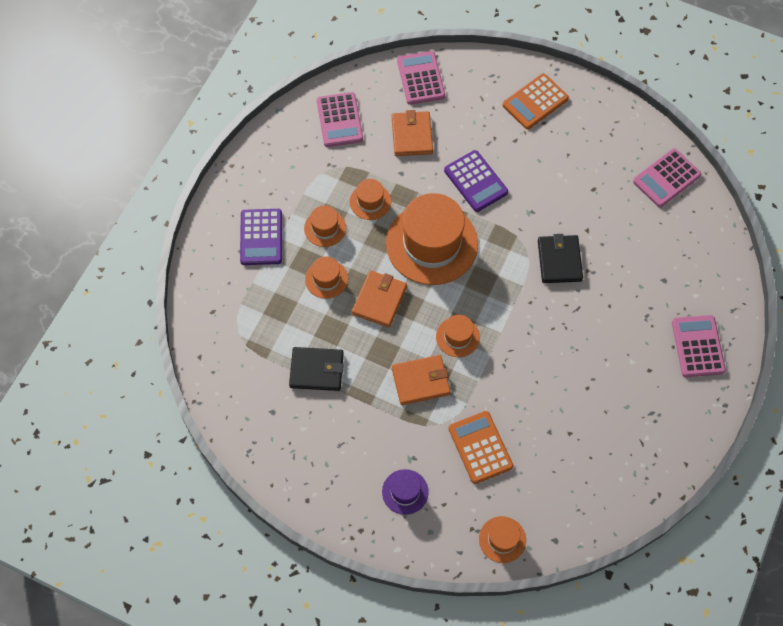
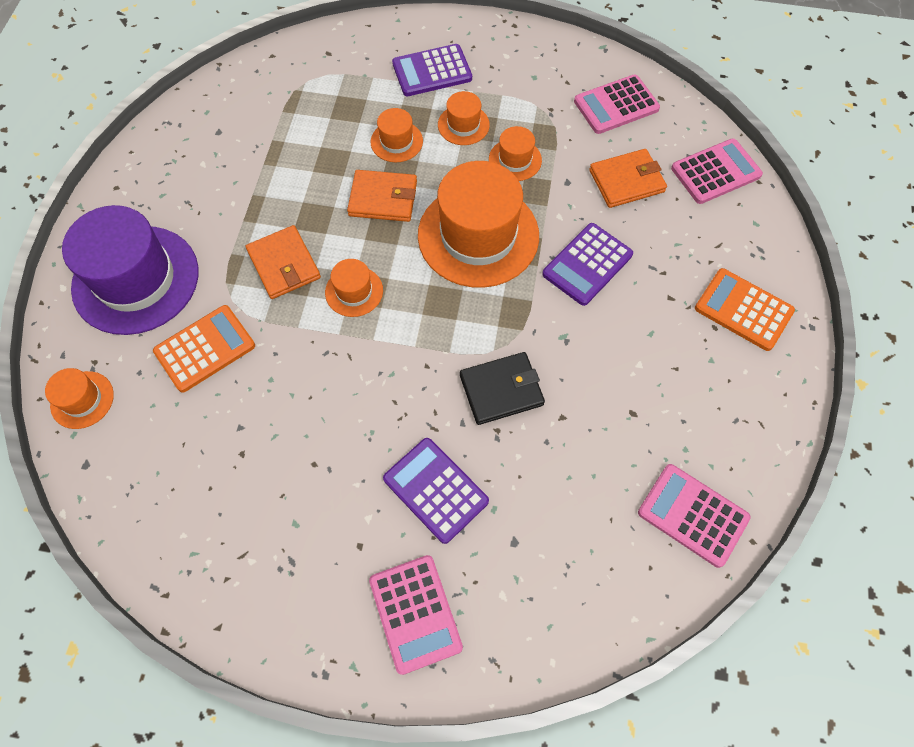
camera: 75 degrees right, 0 degrees up
(316, 370) = (277, 159): black wallet -> none
(405, 492) = (136, 279): purple hat -> purple hat, size x2.17
(621, 317) = (435, 490): none -> purple calculator
(697, 346) = (415, 613): pink calculator -> pink calculator turned 90 degrees clockwise

